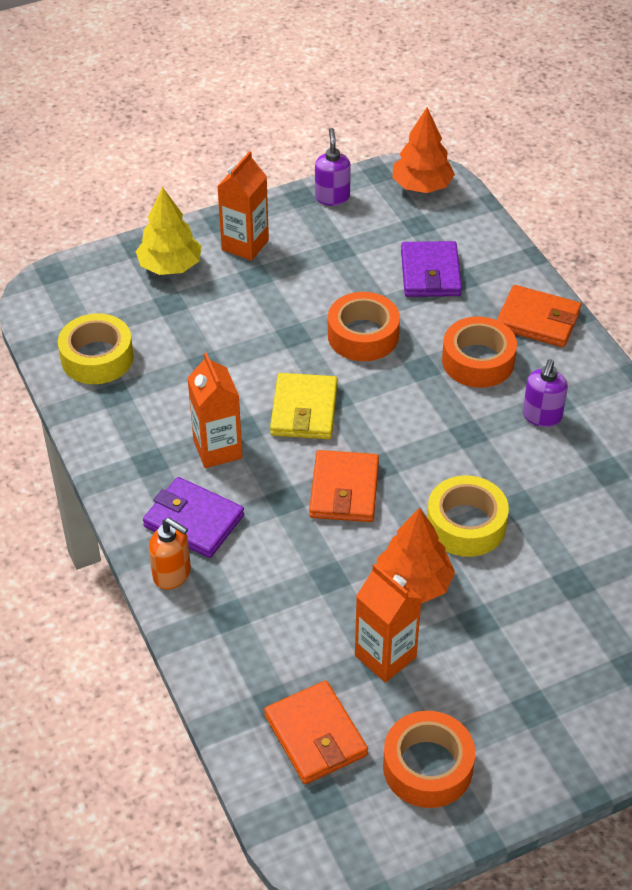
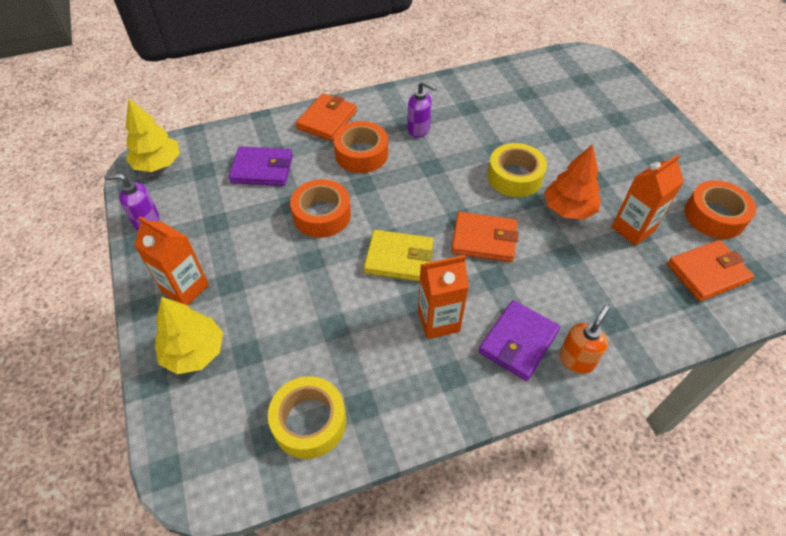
camera: 85 degrees left, 5 degrees up
(422, 186) = (158, 164): orange tree -> yellow tree

